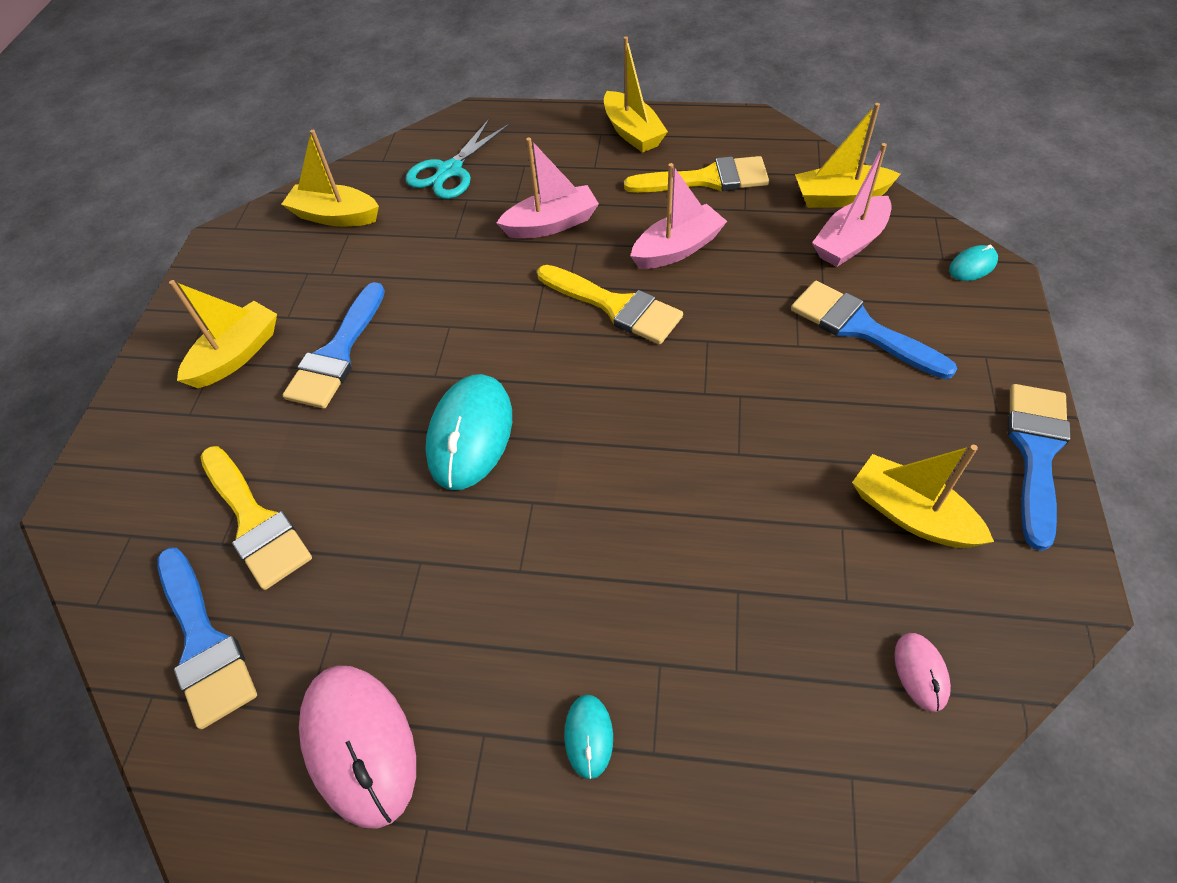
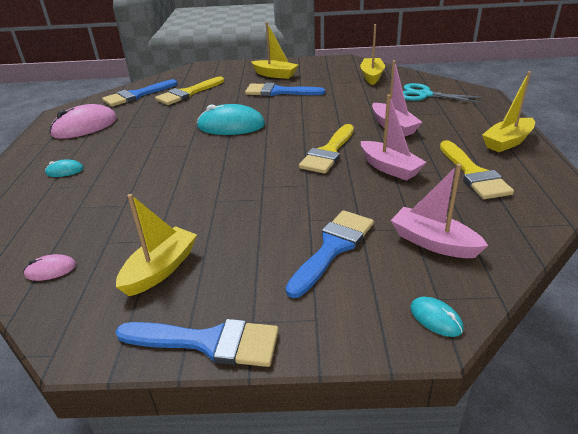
camera: 80 degrees right, 20 degrees down
(840, 197) = (492, 237): yellow boat -> none

